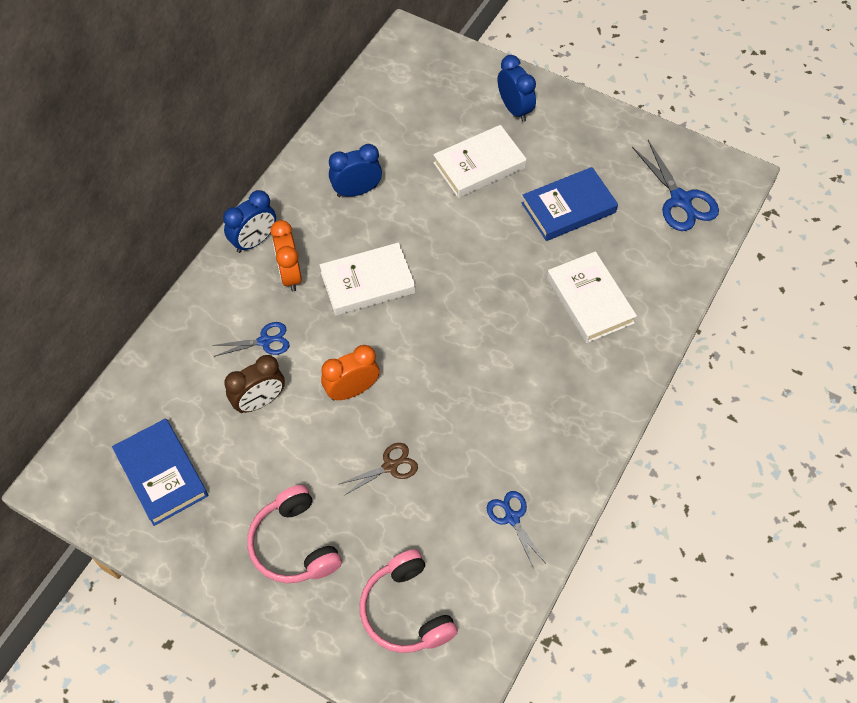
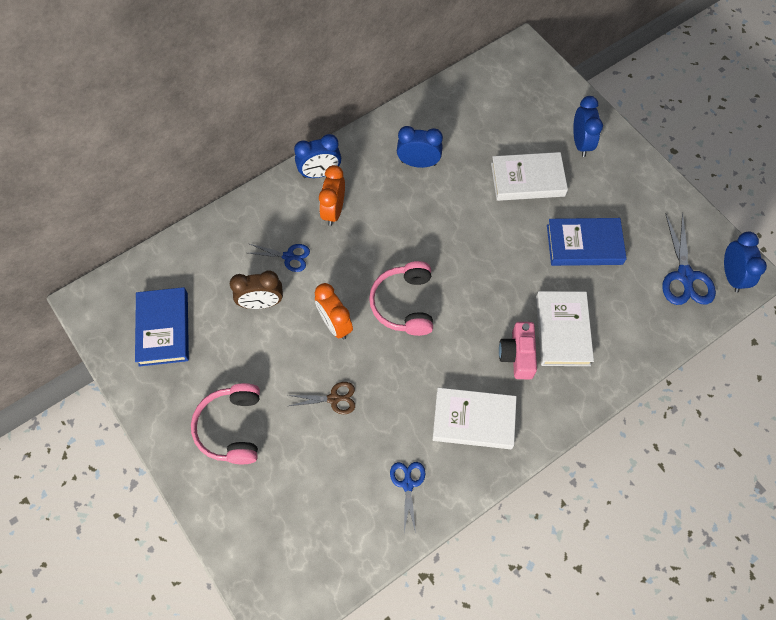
camera: 25 degrees right, 5 degrees up
(352, 390) = (335, 324): orange clock -> orange clock turned 120 degrees counterclockwise
(368, 282) = (390, 242): white book -> white book (473, 420)
(406, 611) = (288, 520): pink headphones -> pink headphones (404, 304)
(557, 342) = (517, 355): none -> pink camera
(724, 183) = (731, 276): none -> blue clock

